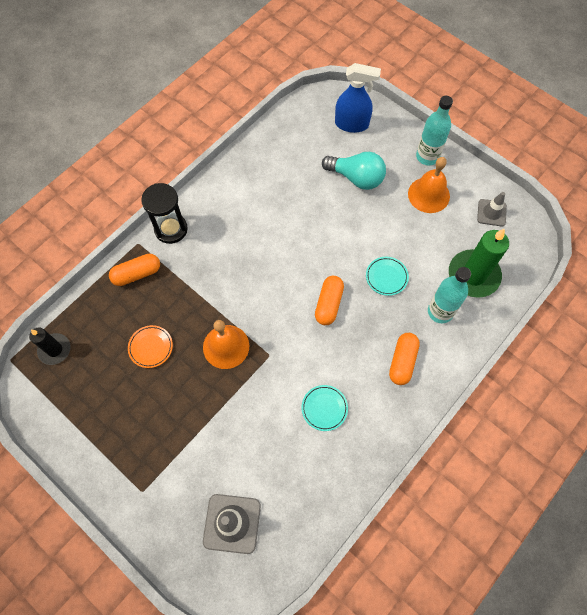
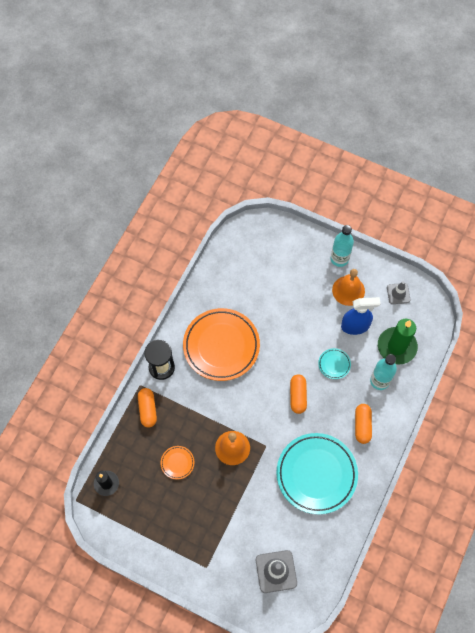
camera: 15 degrees left, 0 degrees up
(137, 274) = (148, 409): orange capsule -> orange capsule turned 60 degrees counterclockwise
(251, 222) = (221, 346): none -> orange plate
(324, 408) = (316, 474): turquoise plate -> turquoise plate, size x2.38
(352, 124) = (274, 245): blue spray bottle -> blue spray bottle (355, 326)
(356, 178) = (290, 290): turquoise light bulb -> none

